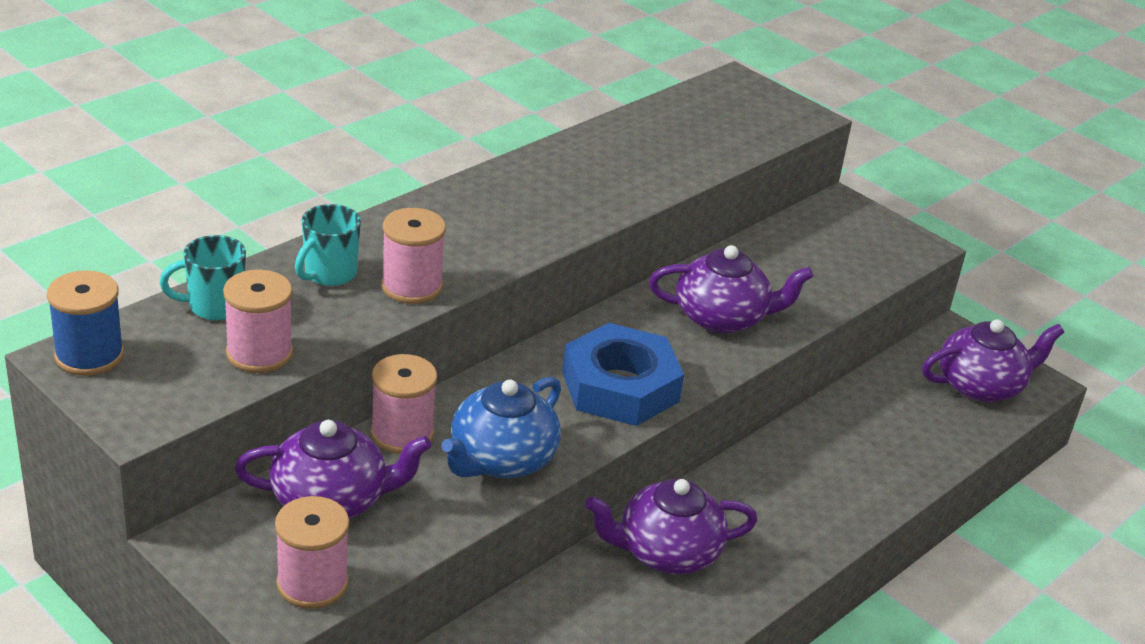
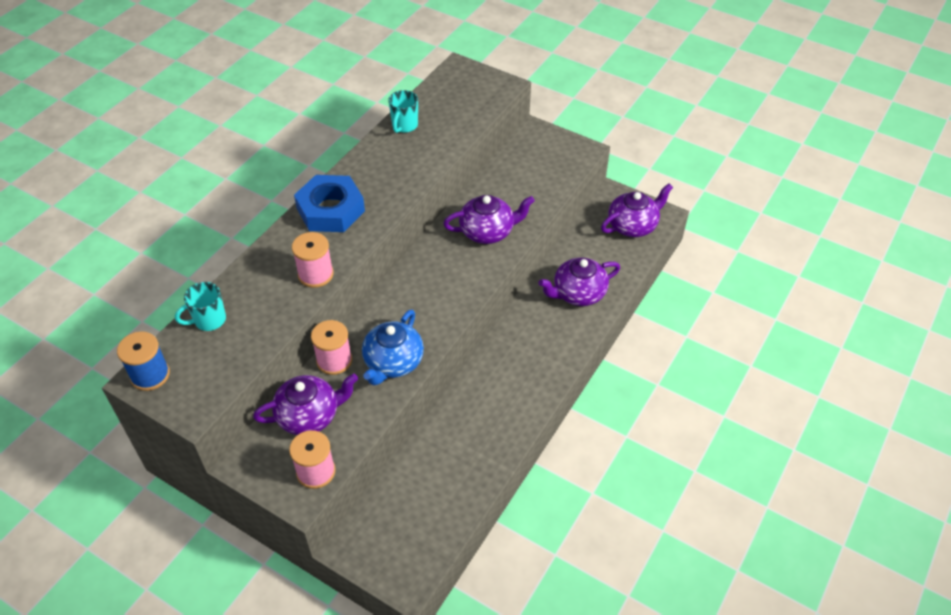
camera: 10 degrees left, 15 degrees up
(259, 353) = (245, 346): pink spool -> none
(329, 274) = (266, 278): turquoise mug -> turquoise mug (404, 126)
(620, 386) = (444, 295): blue nut -> blue nut (330, 210)
(666, 552) = (491, 382): purple teapot -> purple teapot (578, 293)

